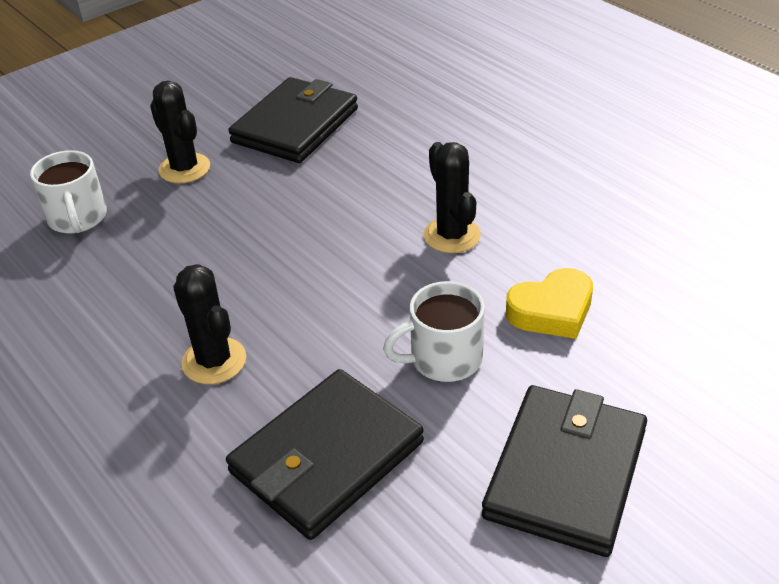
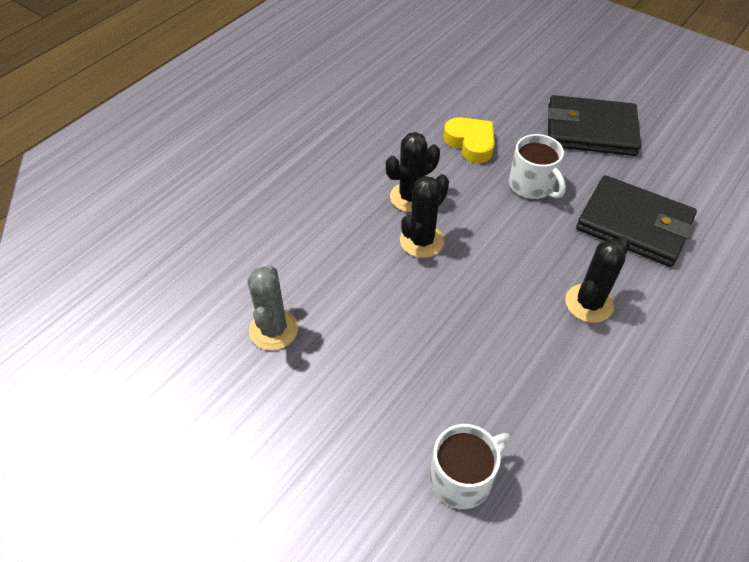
camera: 105 degrees left, 10 degrees up
(184, 168) = (361, 406): black cactus -> black cactus (422, 241)
(295, 125) = (273, 330): black wallet -> grey cactus

